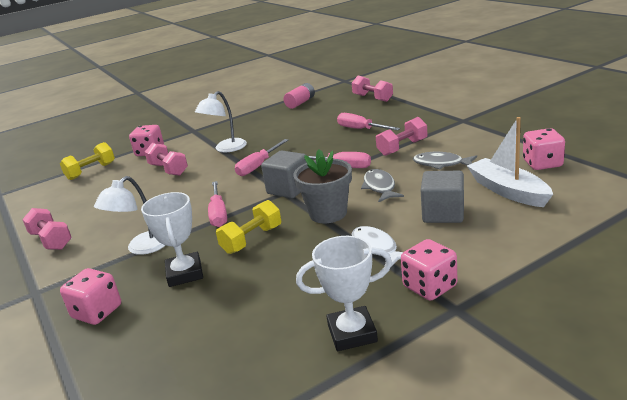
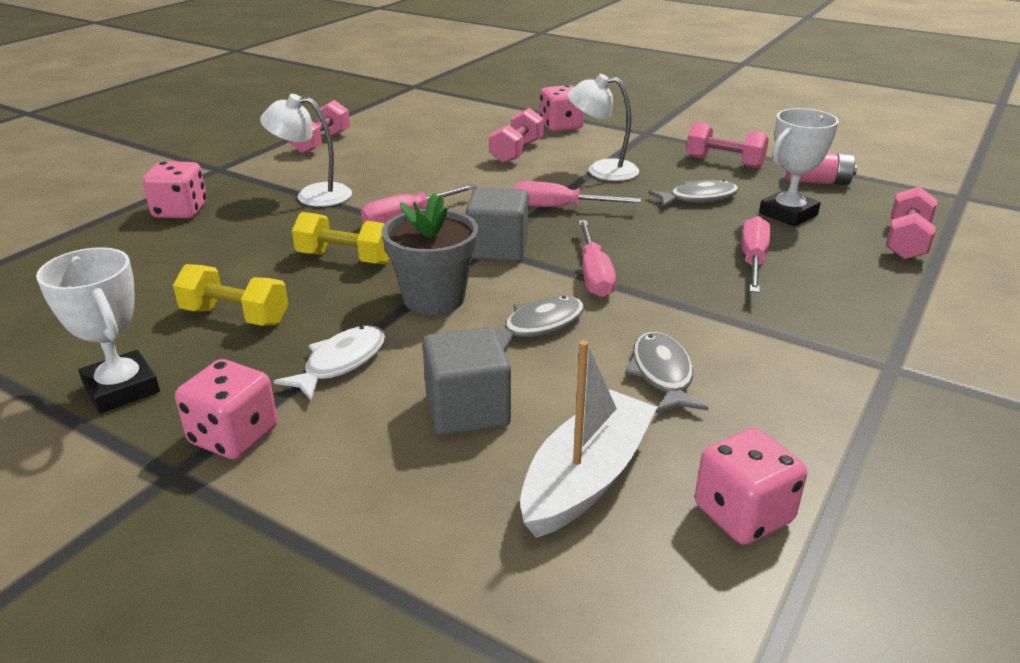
camera: 60 degrees right, 5 degrees up
(91, 171) = (490, 111): yellow dumbbell -> yellow dumbbell (235, 316)
(185, 273) = (259, 237): white trophy -> white trophy (788, 214)
(287, 130) = (698, 198): none -> grey fish
(402, 147) = (705, 318): pink dumbbell -> pink dumbbell (724, 162)

